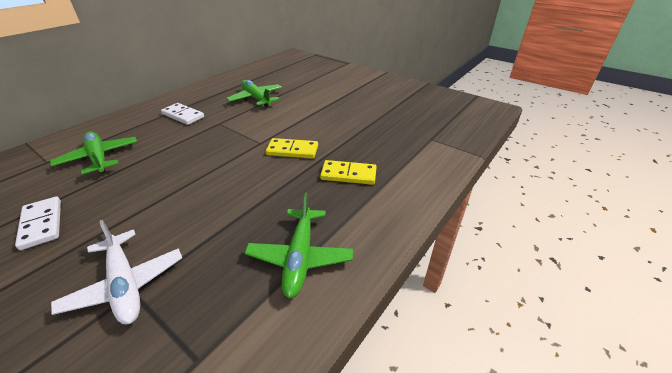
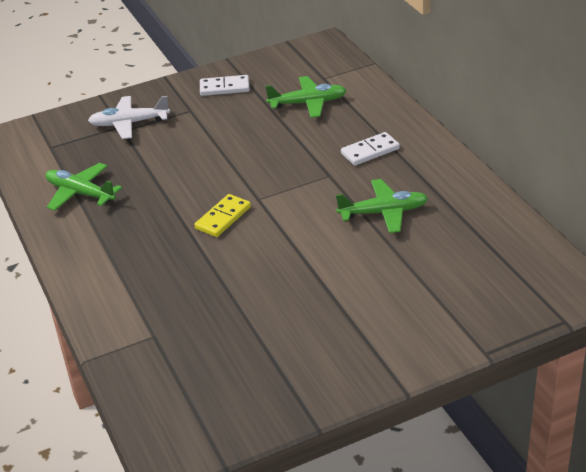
camera: 120 degrees right, 0 degrees up
(348, 174) = (148, 244): yellow domino -> none

